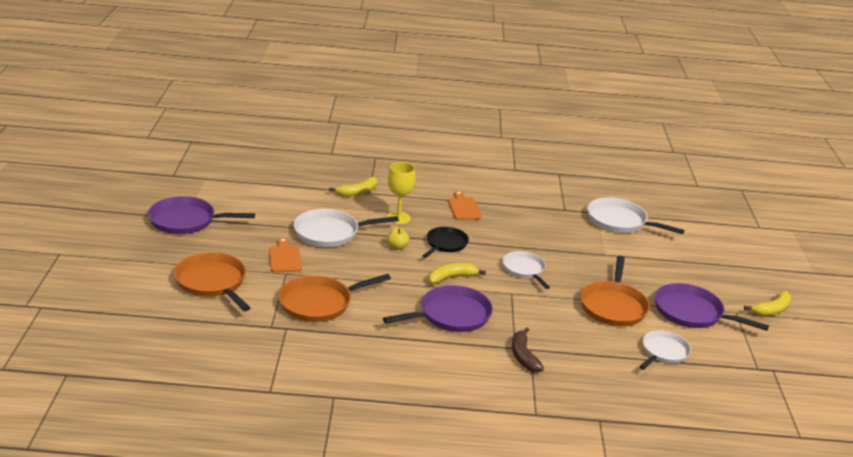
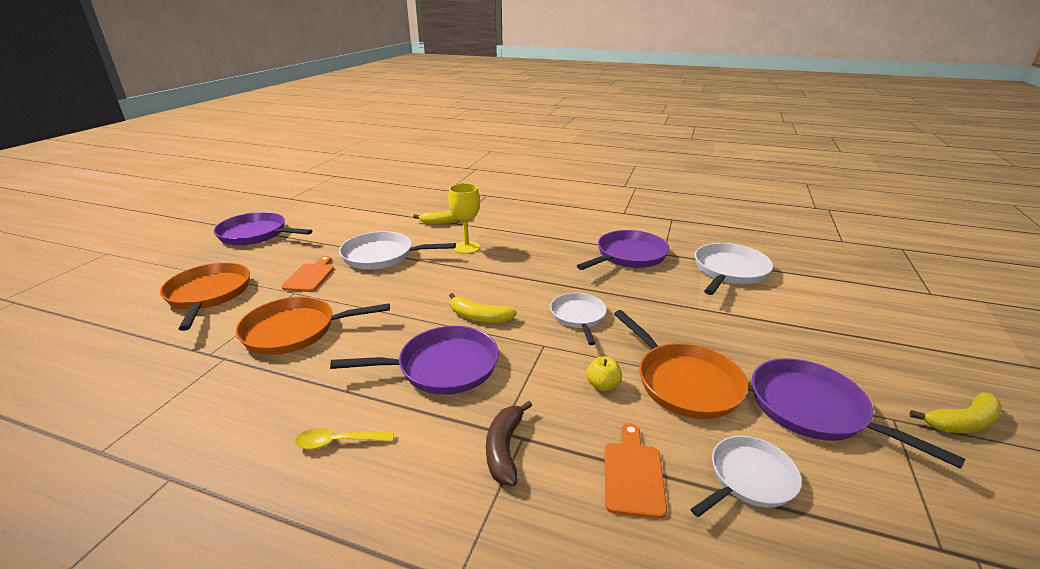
camera: 20 degrees right, 0 degrees up
(397, 247) = (441, 276): yellow apple -> yellow apple (602, 385)
(420, 366) = (339, 442): none -> yellow spoon
(445, 244) = (499, 278): black pan -> none
(452, 277) = (479, 317): yellow banana -> yellow banana turned 150 degrees counterclockwise
(463, 208) = (545, 243): orange cutting board -> orange cutting board (633, 474)
(538, 214) = (629, 255): none -> purple pan
(613, 306) = (684, 382): orange pan -> orange pan turned 60 degrees counterclockwise
(619, 221) = (729, 271): white pan -> white pan turned 75 degrees clockwise

